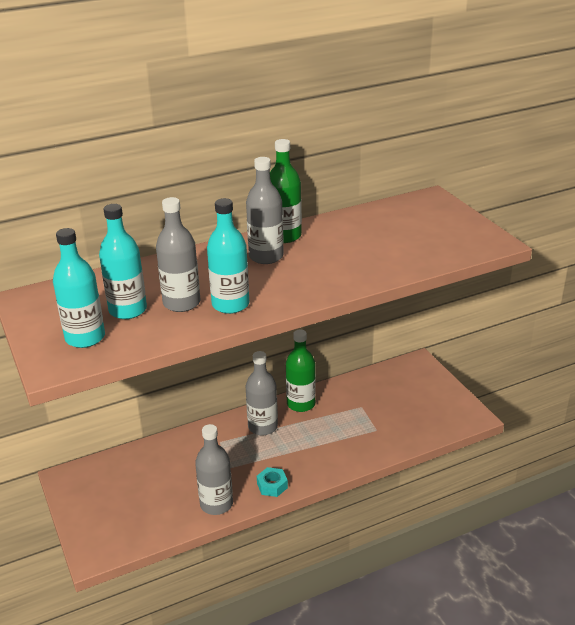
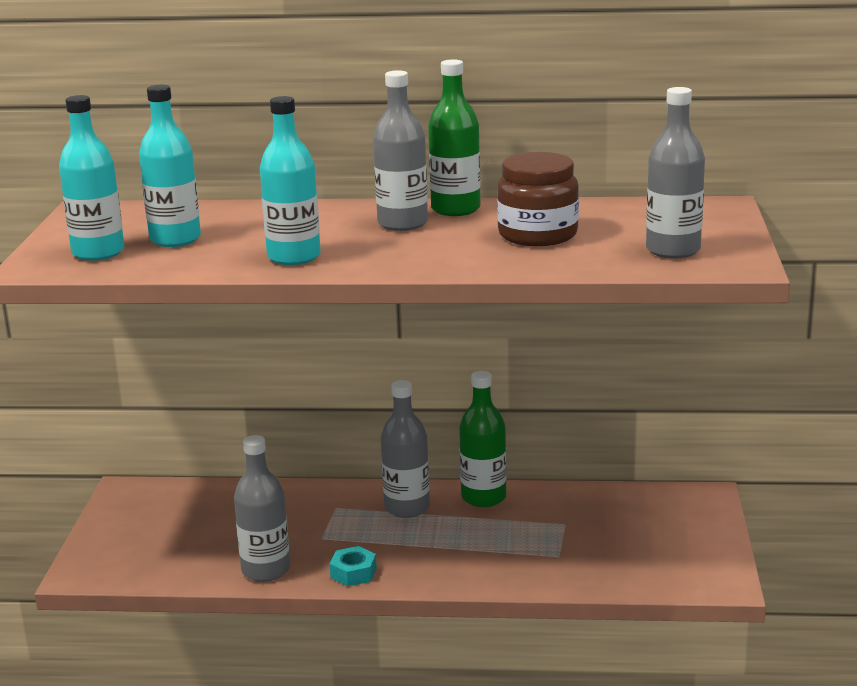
camera: 30 degrees right, 10 degrees down
(181, 303) = (241, 245): grey bottle -> grey bottle (673, 250)
(359, 246) = (537, 235): none -> brown jar

